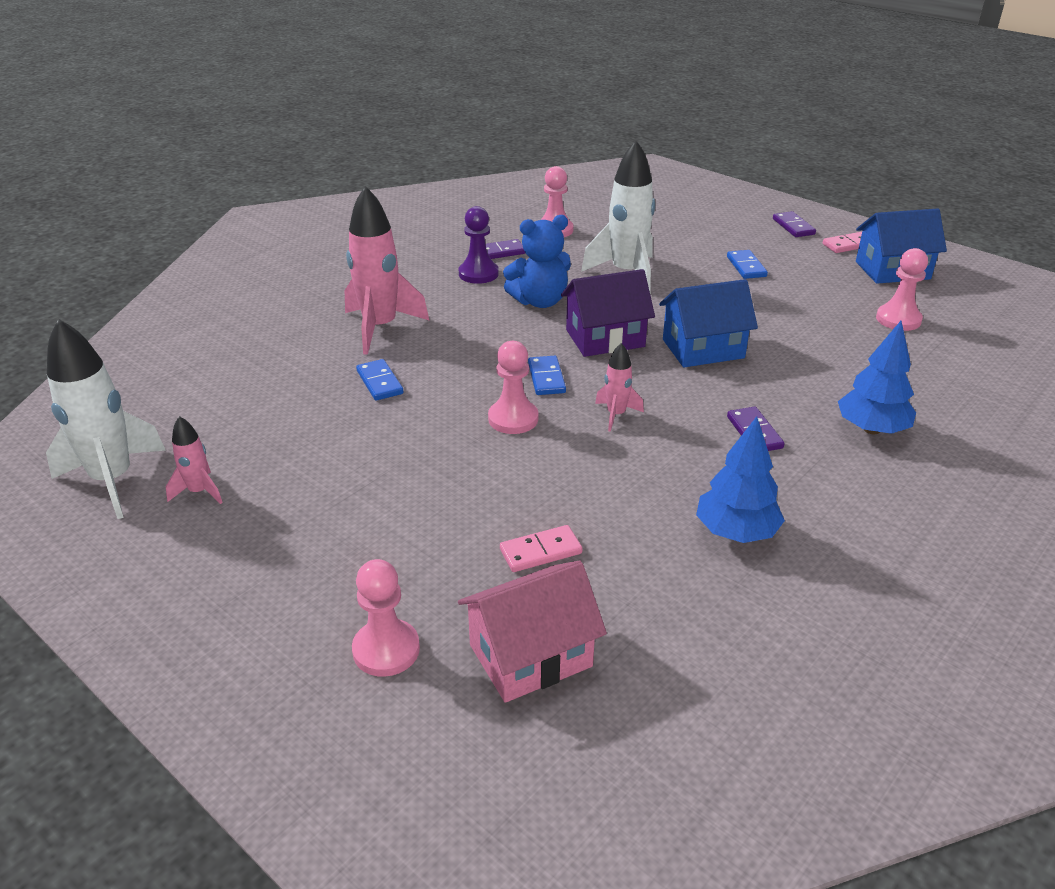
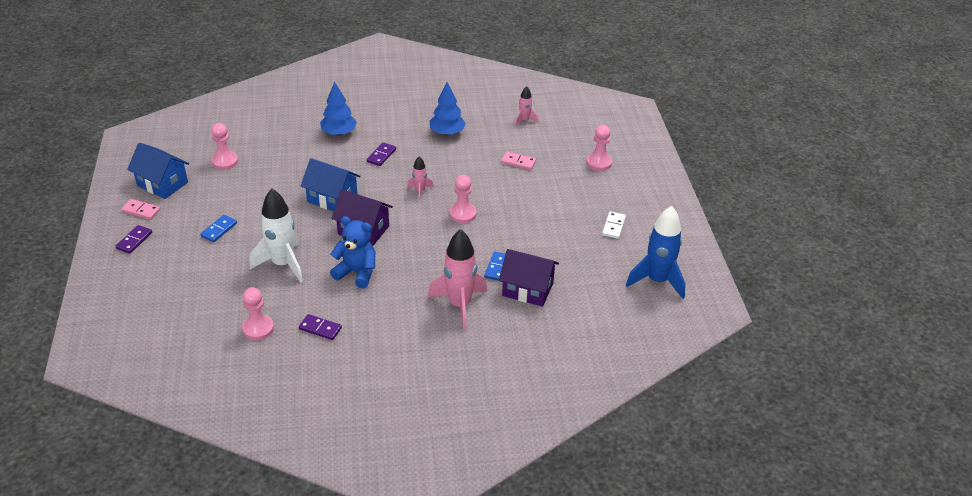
camera: 140 degrees left, 5 degrees up
(113, 480) = (657, 281): white rocket -> blue rocket
(199, 492) = (623, 254): pink rocket -> pink rocket (524, 120)
(249, 528) = (613, 226): none -> white domino
(311, 379) = (527, 289): none -> purple house
(478, 274) = (357, 316): purple pawn -> none
(530, 655) = (557, 139): pink house -> none
(546, 378) = (421, 225): blue domino -> none

